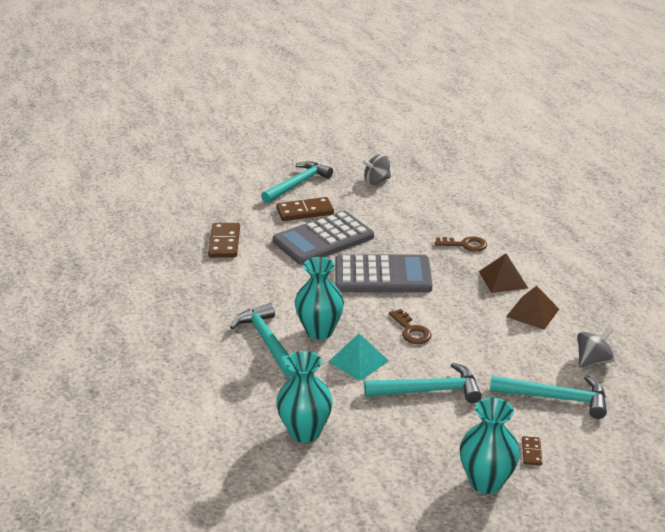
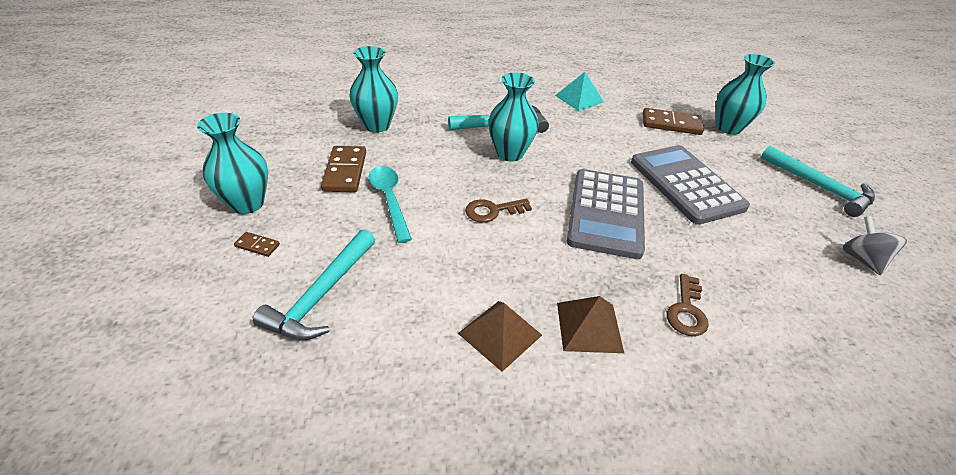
camera: 100 degrees right, 10 degrees up
(219, 214) = (728, 128): none -> turquoise vase
(305, 212) = (748, 181): brown domino -> brown domino (345, 171)
(358, 361) = (455, 167): turquoise pyramid -> turquoise pyramid (579, 98)
(429, 391) = (389, 200): turquoise hammer -> turquoise spoon
(593, 361) = (368, 364): grey spinning top -> none

